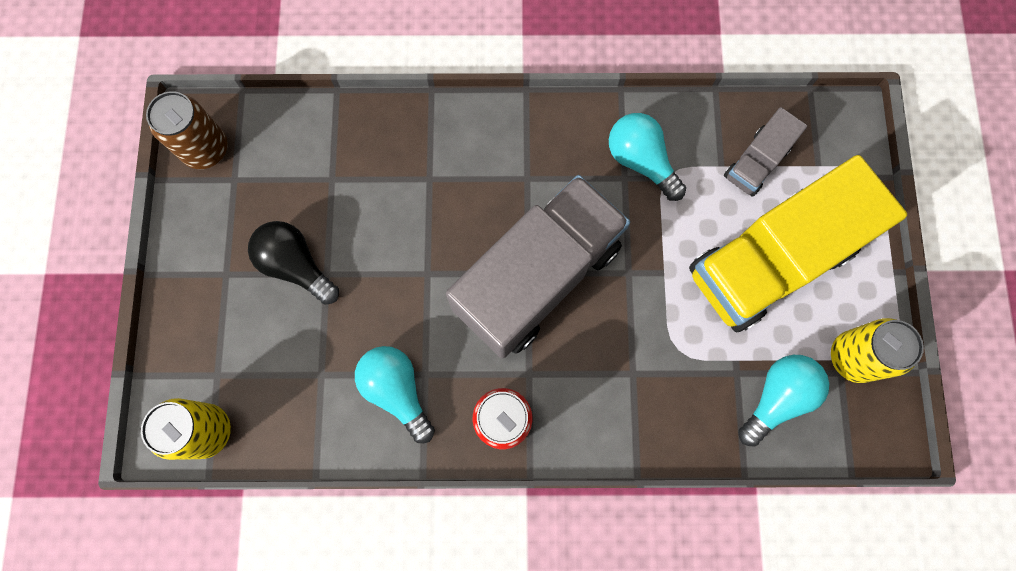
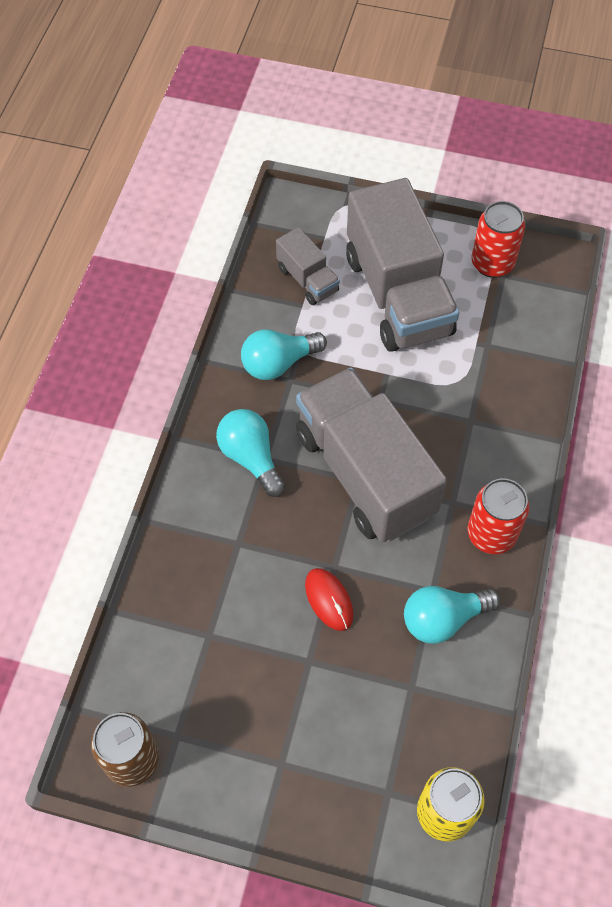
camera: 75 degrees left, 15 degrees down
(296, 266) = (292, 689): black light bulb -> none
(391, 276) = (329, 600): none -> red mouse
(770, 261) = (398, 295): yellow truck -> grey truck
(776, 398) = (514, 324): turquoise light bulb -> turquoise light bulb (251, 458)
(853, 357) = (492, 263): yellow can -> red can

